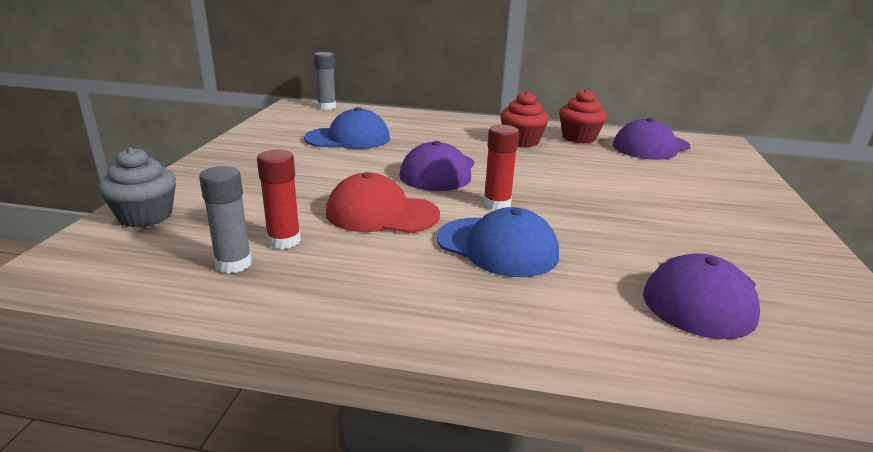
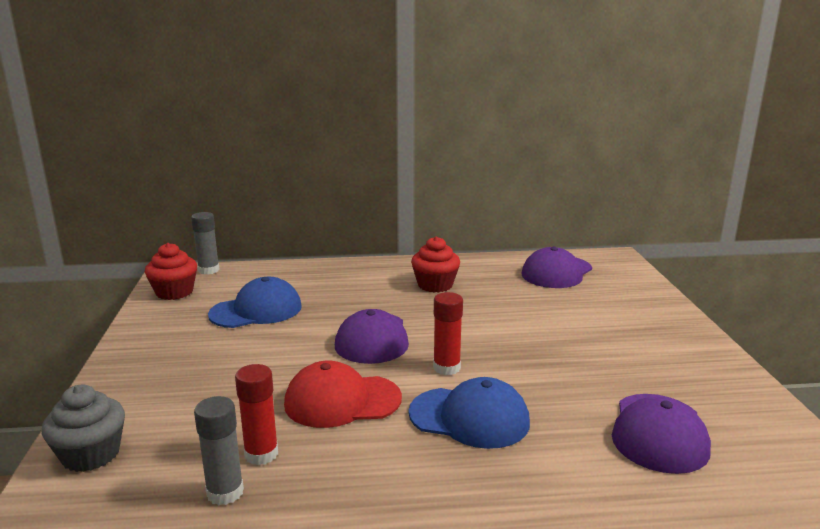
camera: 15 degrees left, 5 degrees down
(579, 137) = (487, 271): red cupcake -> red cupcake (174, 292)

